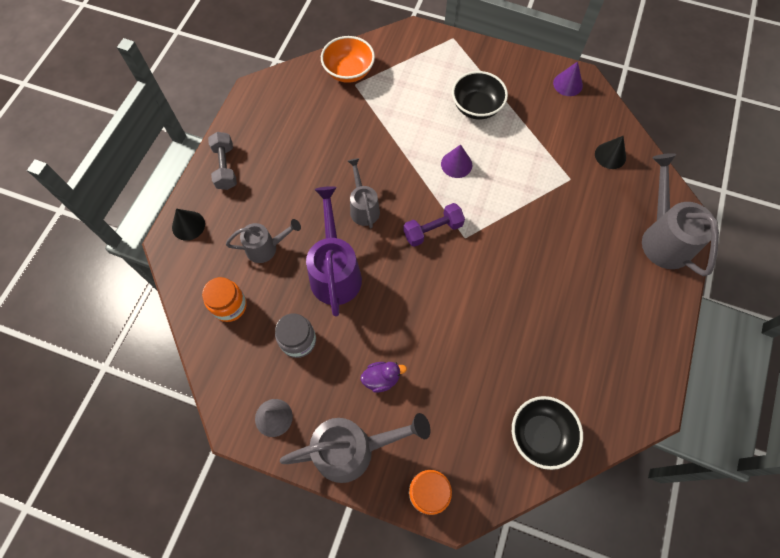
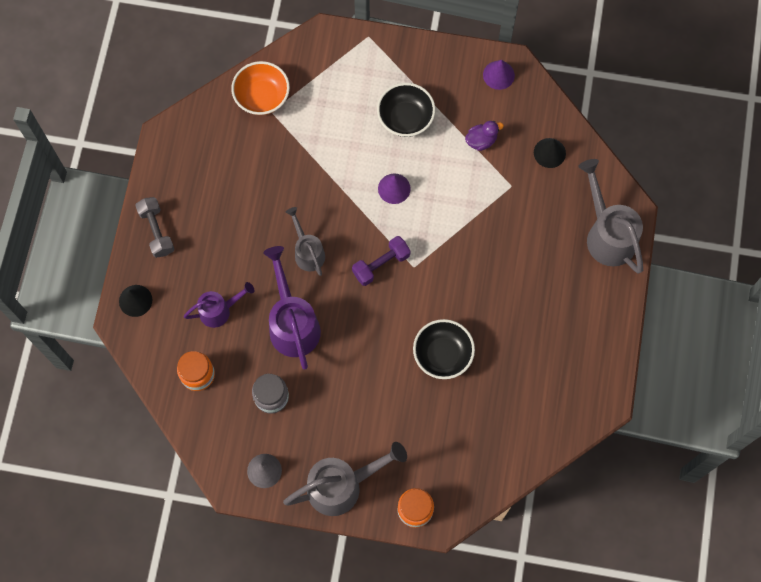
camera: 10 degrees left, 5 degrees up
(266, 248) = (219, 310): grey watering can -> purple watering can
(381, 378) = (356, 418): purple duck -> purple duck (481, 140)
(540, 435) = (507, 444): black bowl -> black bowl (442, 354)

